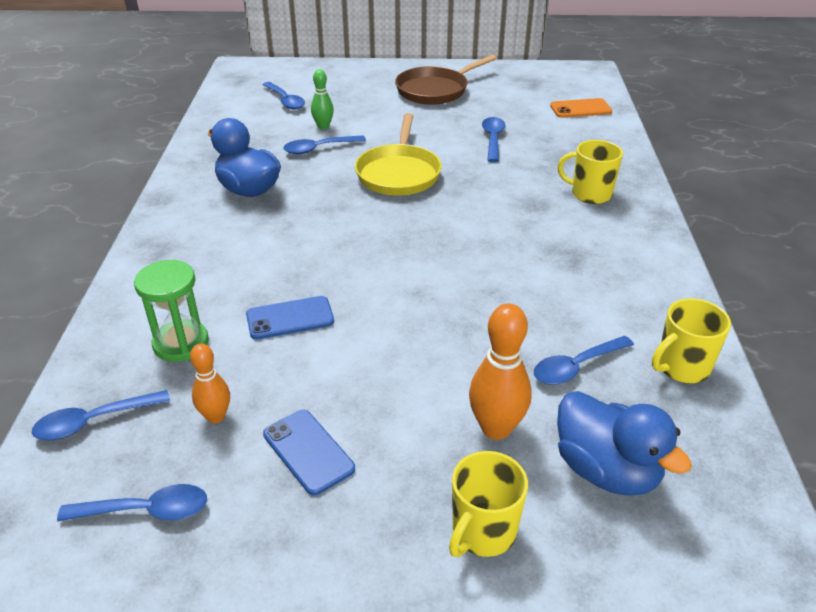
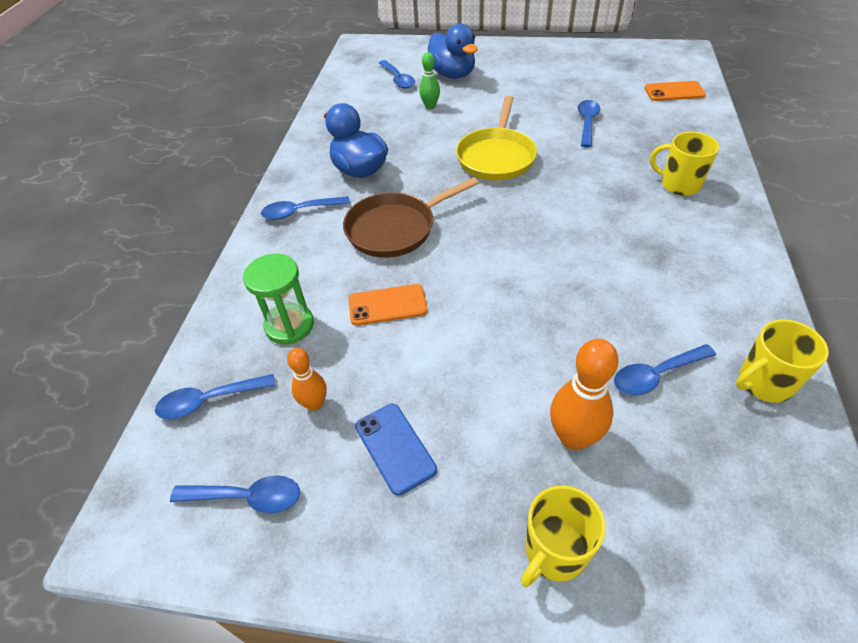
camera: 10 degrees right, 10 degrees up
(290, 318) = (387, 305): blue phone -> orange phone
(319, 149) = (424, 129): blue spoon -> blue spoon (300, 211)
(435, 90) = (535, 70): brown pan -> brown pan (395, 228)
(606, 470) = (681, 494): blue duck -> blue duck (452, 74)

